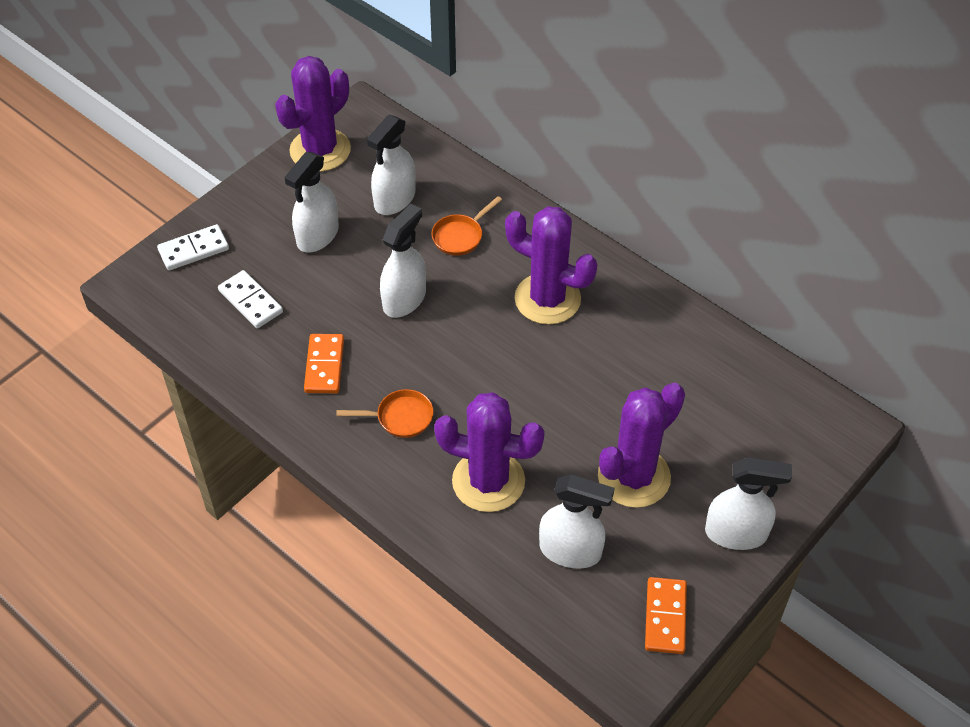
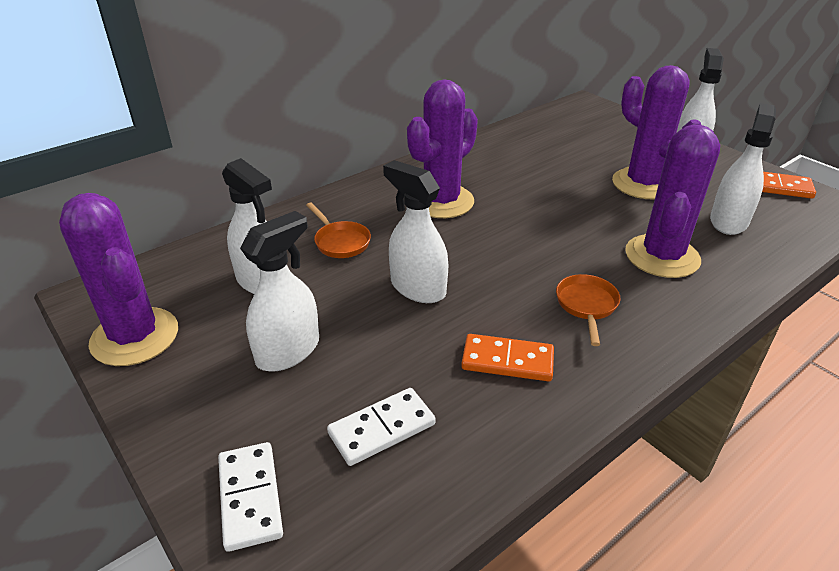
camera: 80 degrees left, 15 degrees down
(317, 236) = (288, 351): white spray bottle -> white spray bottle turned 90 degrees counterclockwise

